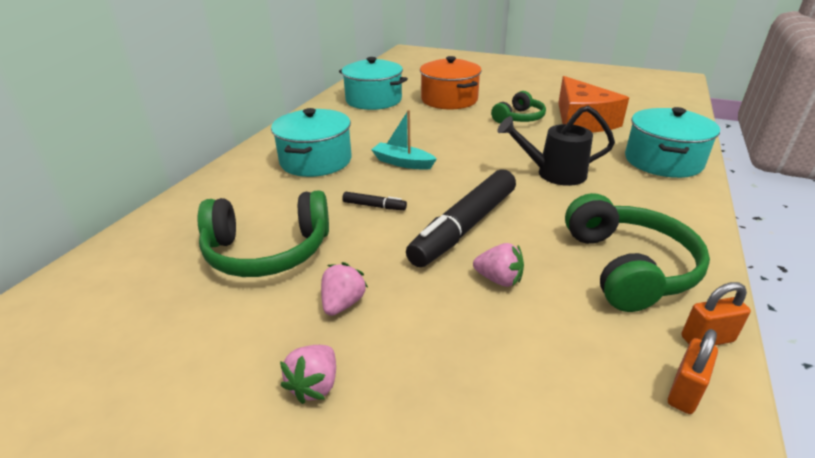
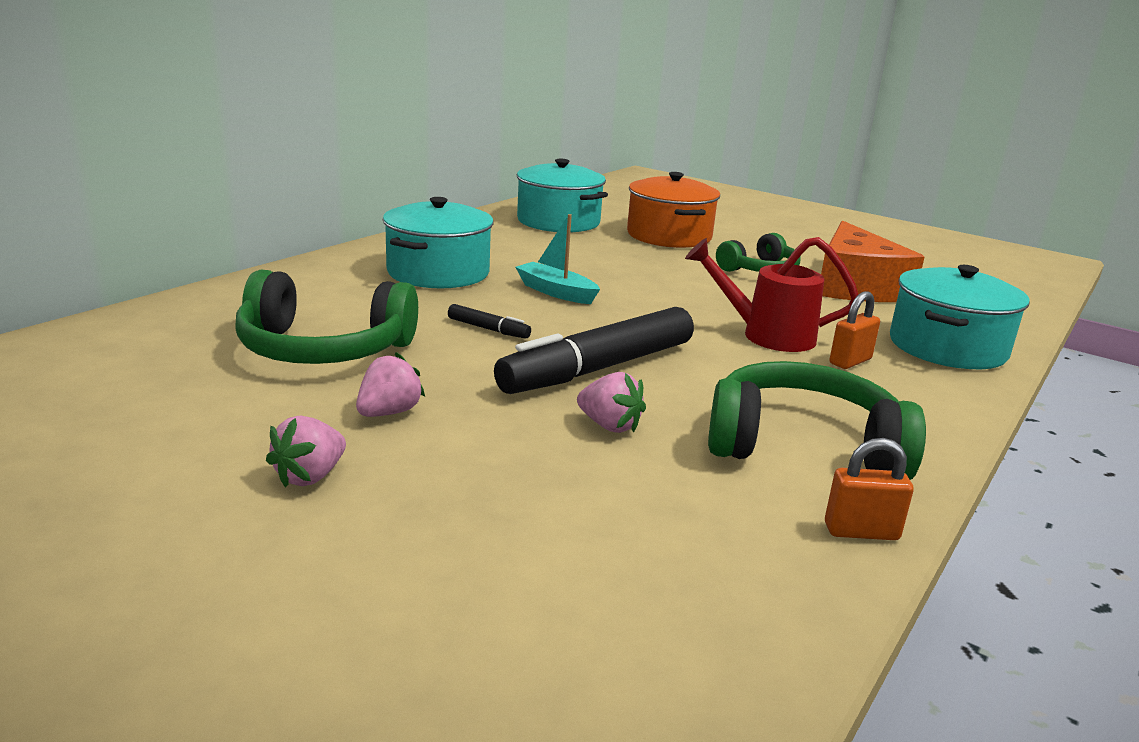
camera: 10 degrees right, 10 degrees down
(554, 174) = (767, 335): black watering can -> red watering can
(628, 267) = (803, 445): green headphones -> green headphones turned 90 degrees counterclockwise
(684, 392) = (786, 572): orange padlock -> orange padlock (850, 361)

